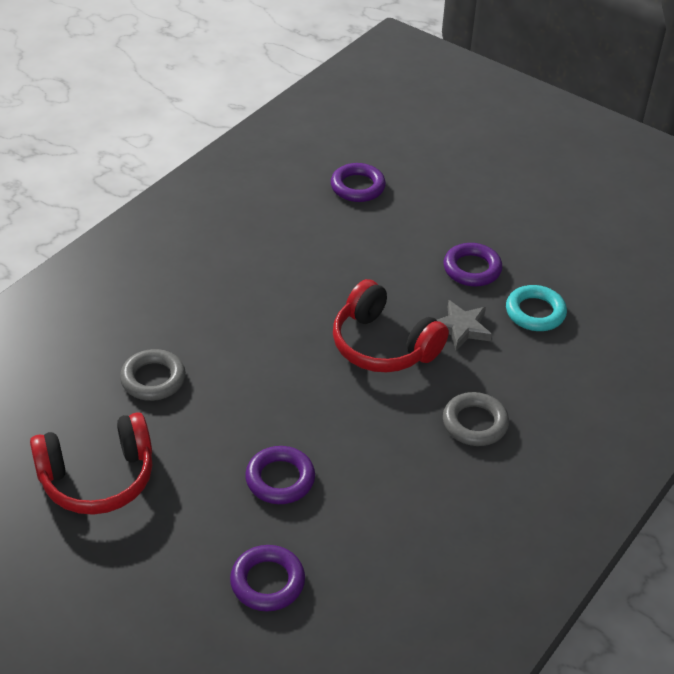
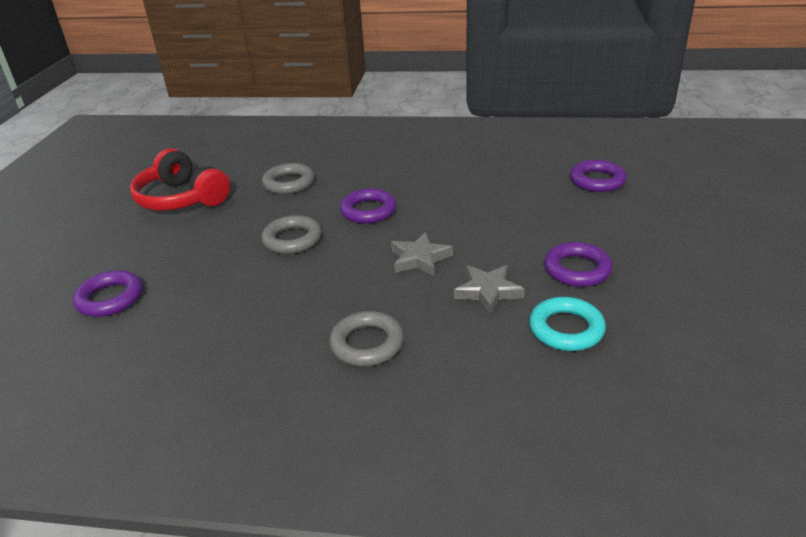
camera: 65 degrees right, 10 degrees down
(276, 415) = (292, 239): none -> grey ring
(280, 479) = (223, 265): purple ring -> purple ring (368, 210)
(383, 345) = (420, 258): red headphones -> grey star

